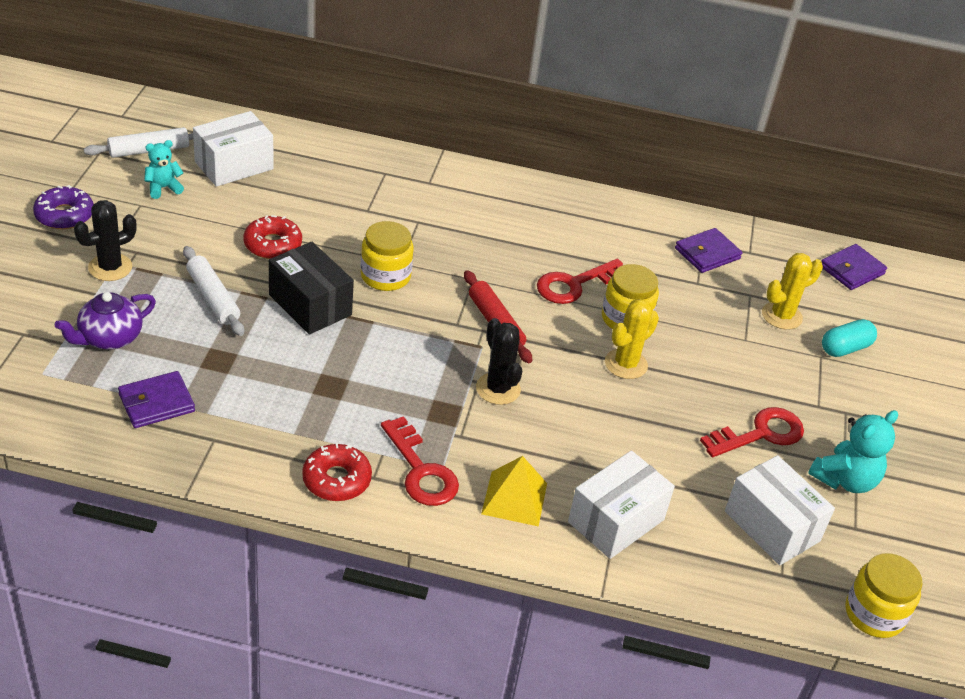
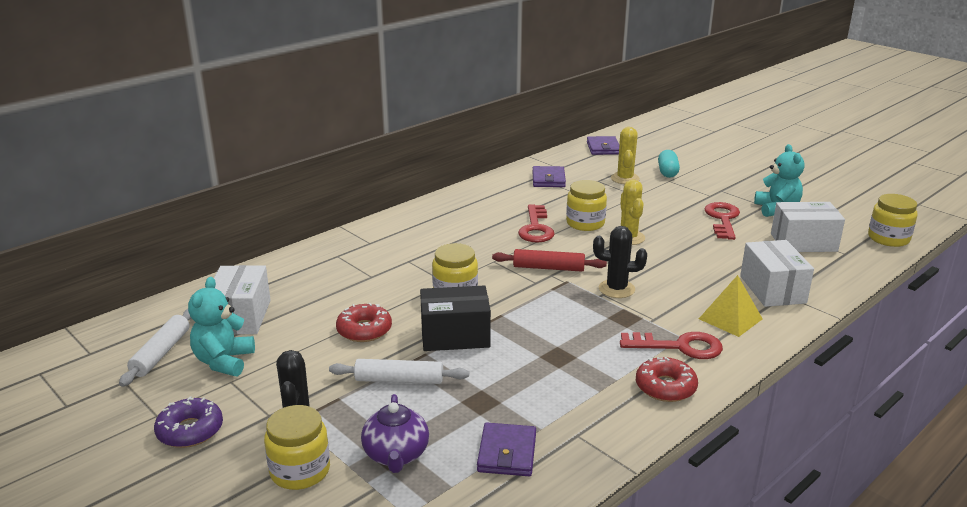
camera: 50 degrees left, 15 degrees down
(56, 294) = (300, 471): none -> yellow jar
(163, 188) = (224, 361): turquoise teddy bear -> turquoise teddy bear, size x1.60

